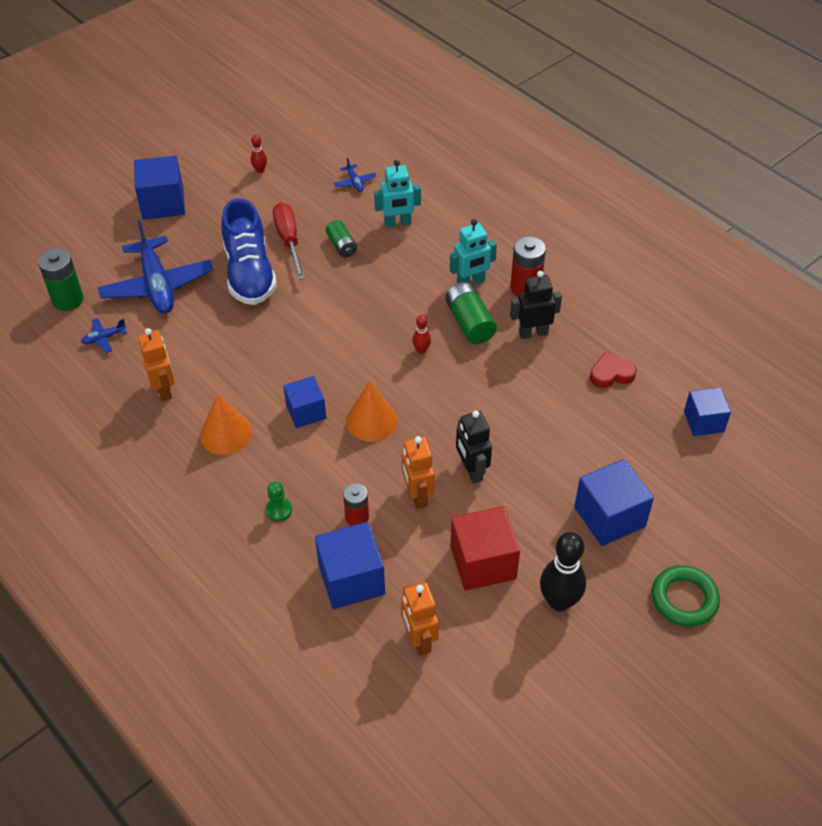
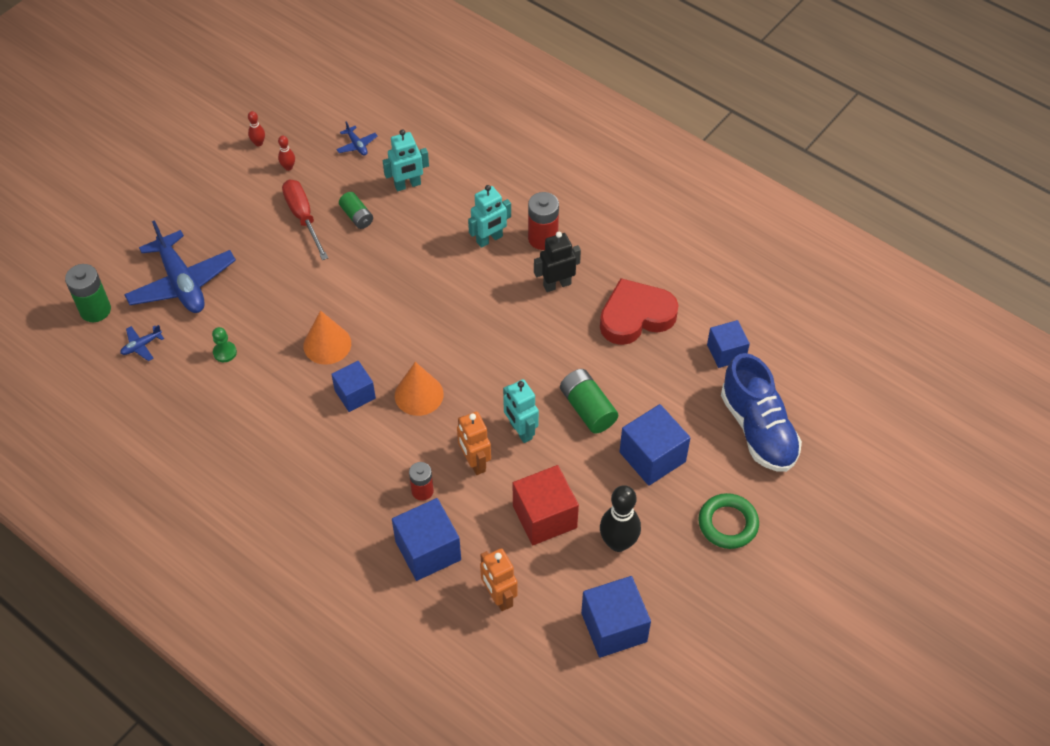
camera: 10 degrees left, 5 degrees up
(163, 203) = (167, 192): blue cube -> blue cube (614, 627)
(164, 389) = (213, 391): orange robot -> none
(226, 433) = (283, 427): orange cone -> orange cone (327, 344)
(249, 273) = (271, 258): blue shoe -> blue shoe (758, 429)
(278, 510) = (348, 495): green pawn -> green pawn (225, 352)
(421, 350) = (454, 316): red bowling pin -> red bowling pin (288, 167)
(469, 323) = (495, 282): green battery -> green battery (587, 409)
(471, 471) = (520, 431): black robot -> turquoise robot
(611, 374) = (636, 316): red heart -> red heart, size x1.84

